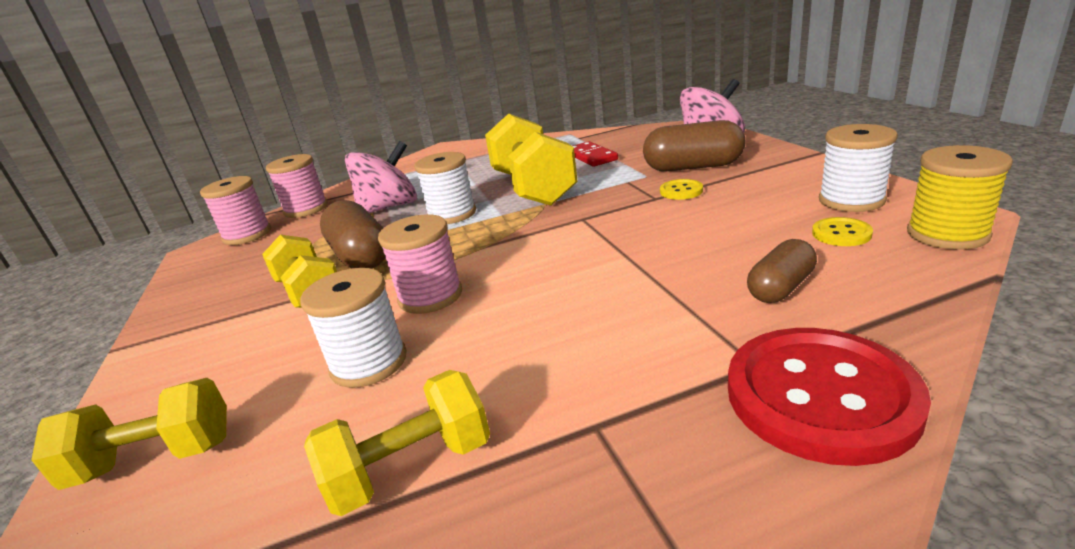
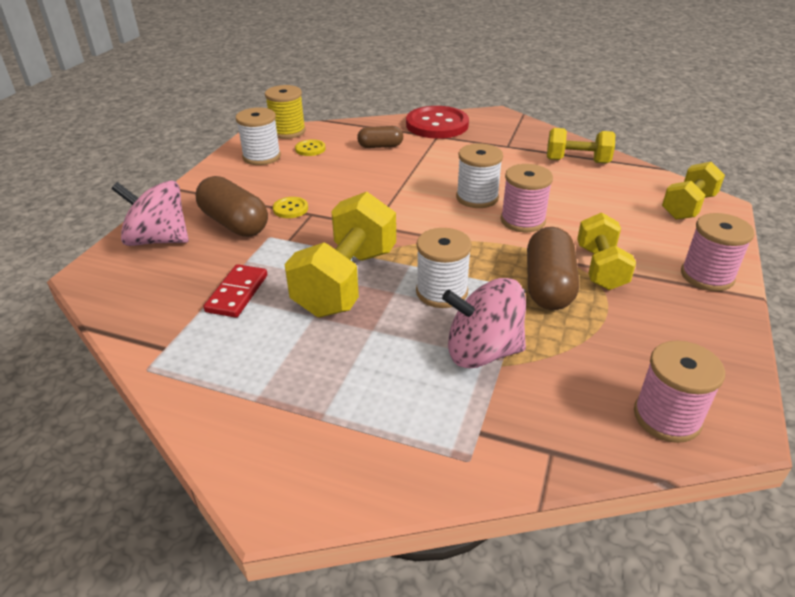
camera: 145 degrees left, 10 degrees up
(155, 459) = (688, 207): yellow dumbbell -> yellow dumbbell turned 75 degrees counterclockwise
(306, 209) = (580, 434): pink spool -> pink spool (707, 276)
(369, 363) = (577, 201): white spool -> white spool (477, 198)

